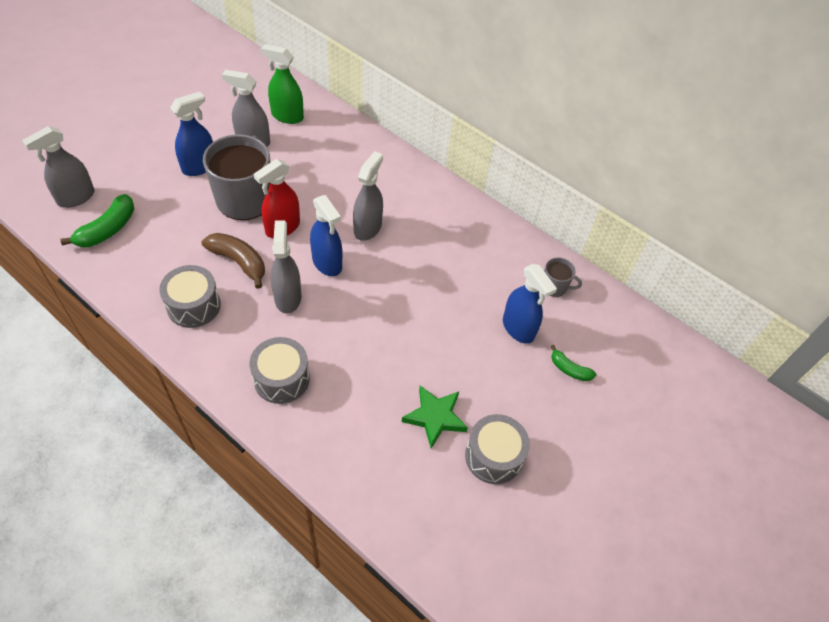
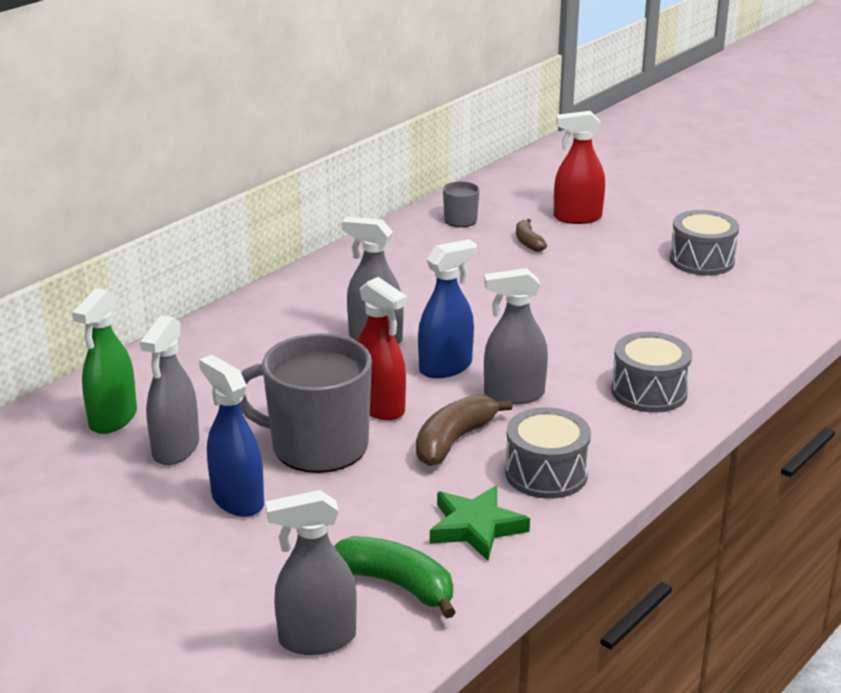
camera: 85 degrees left, 25 degrees down
(76, 197) = (317, 639): grey spray bottle -> grey spray bottle turned 120 degrees clockwise
(435, 417) = (666, 291): green star -> green star (476, 527)
(518, 328) = (528, 242): blue spray bottle -> brown banana
(569, 369) = (577, 217): green banana -> red spray bottle

